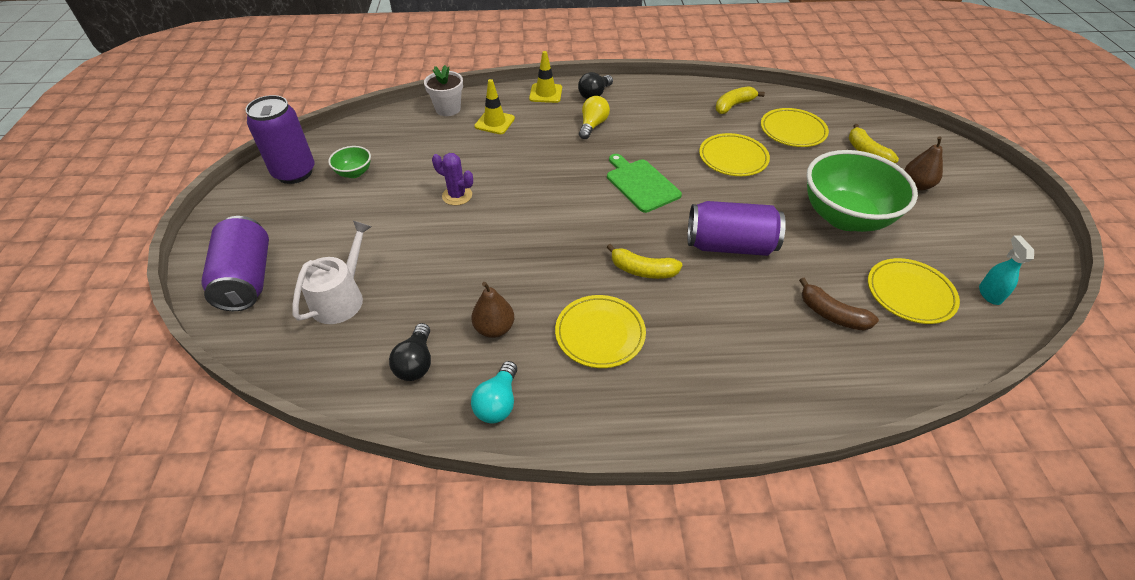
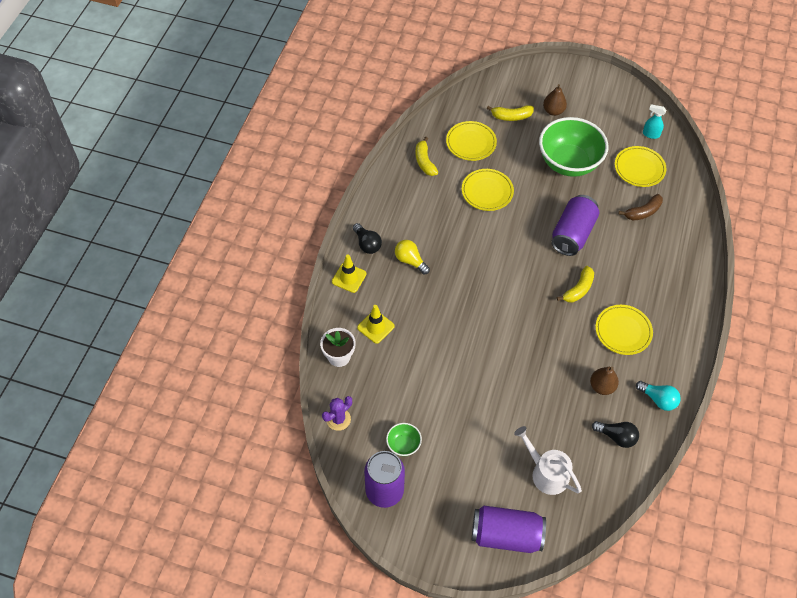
camera: 70 degrees left, 10 degrees up
(457, 196) = (462, 377): purple cactus -> purple cactus (338, 419)
(641, 184) = (494, 257): green cutting board -> none

